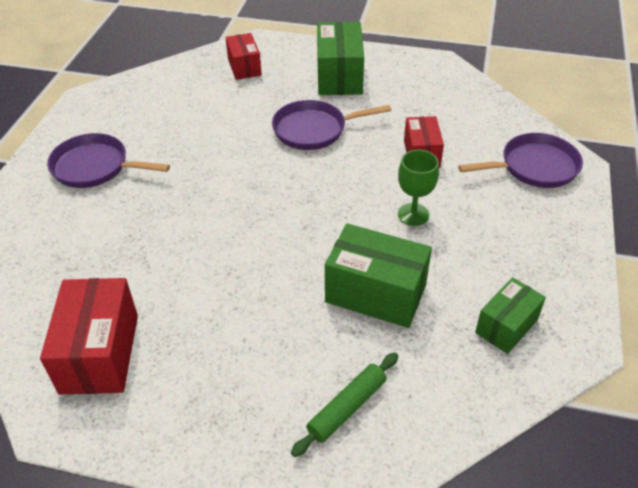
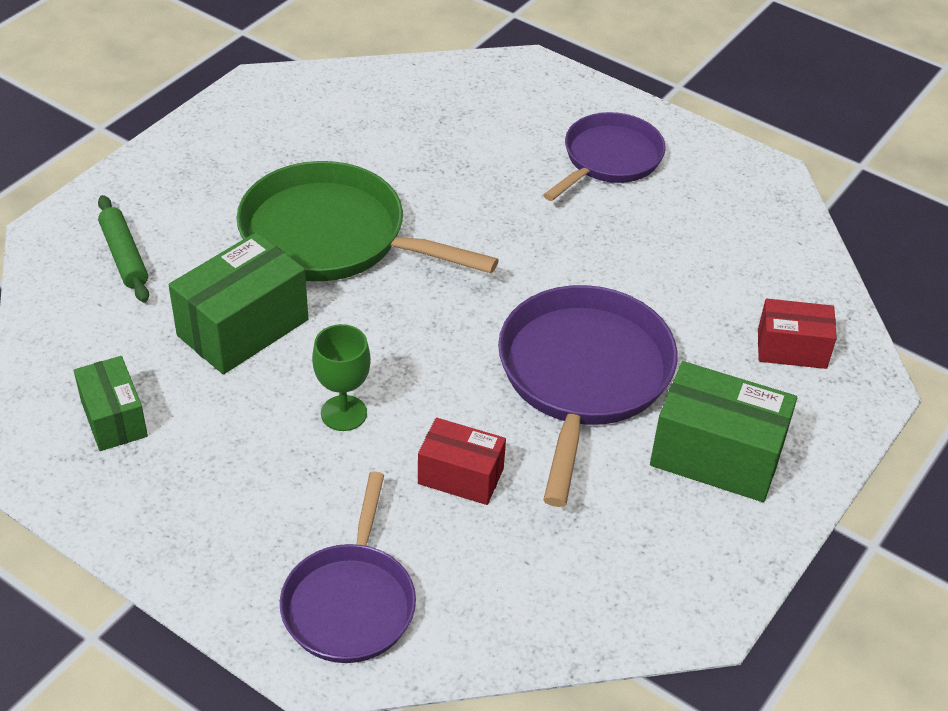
camera: 110 degrees right, 0 degrees up
(100, 353) = (313, 120): red box -> none
(251, 281) = (332, 237): none -> green pan
(314, 130) = (583, 376): purple pan -> purple pan, size x1.53

